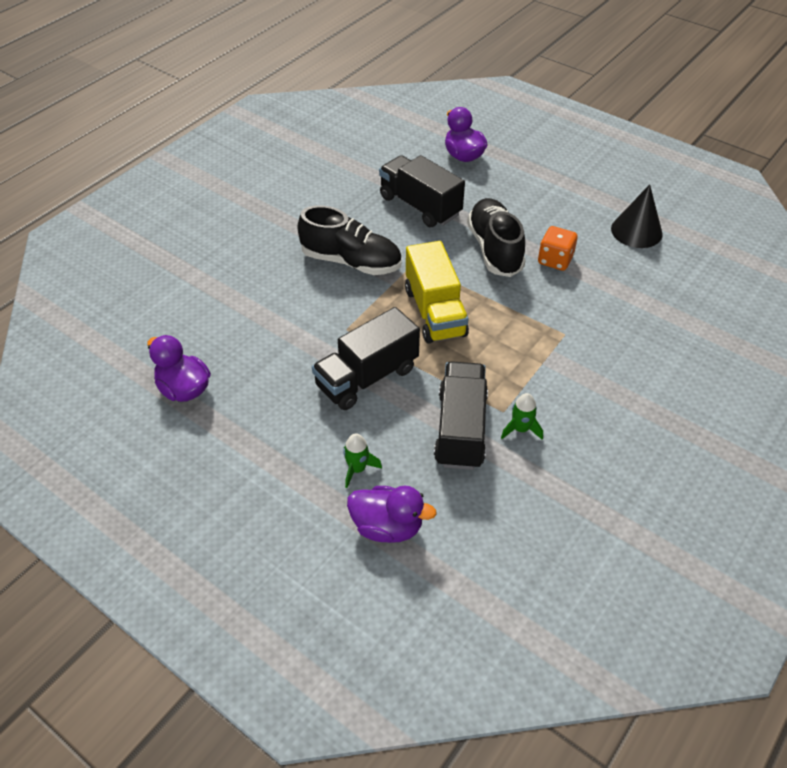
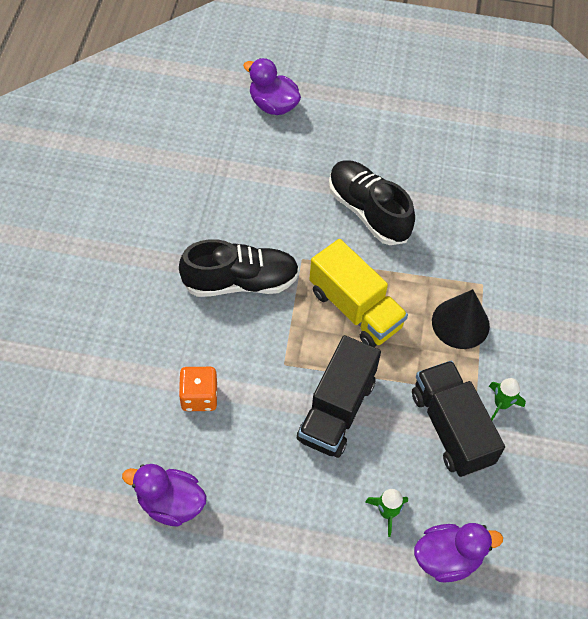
camera: 30 degrees left, 10 degrees up
(420, 206) = (267, 186): black truck -> none
(555, 260) = (429, 202): orange dice -> orange dice (199, 397)
(636, 231) = (483, 139): black cone -> black cone (460, 323)

